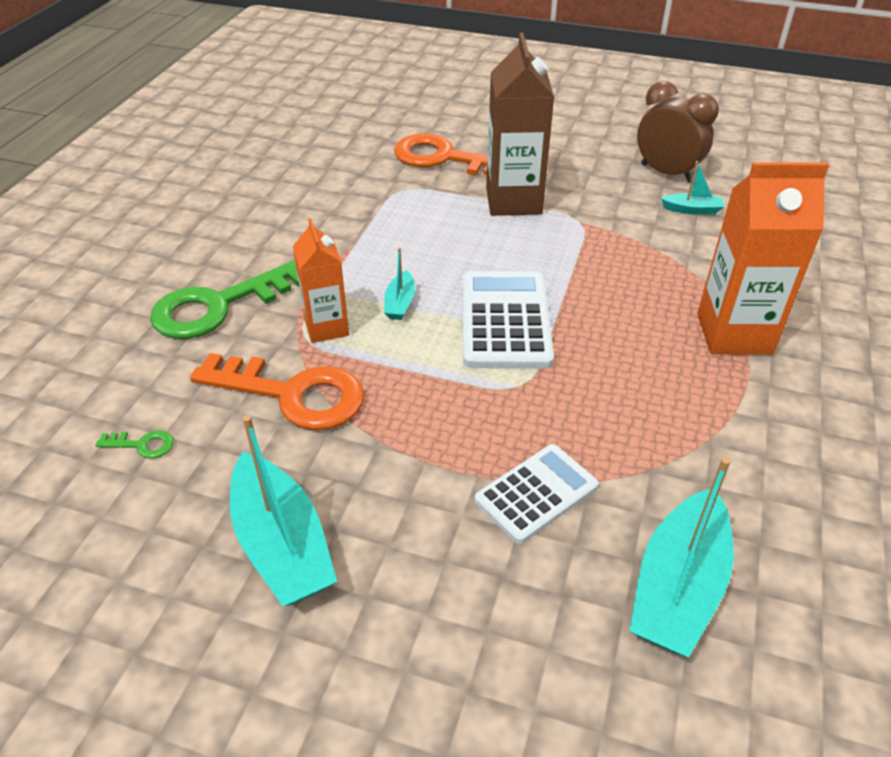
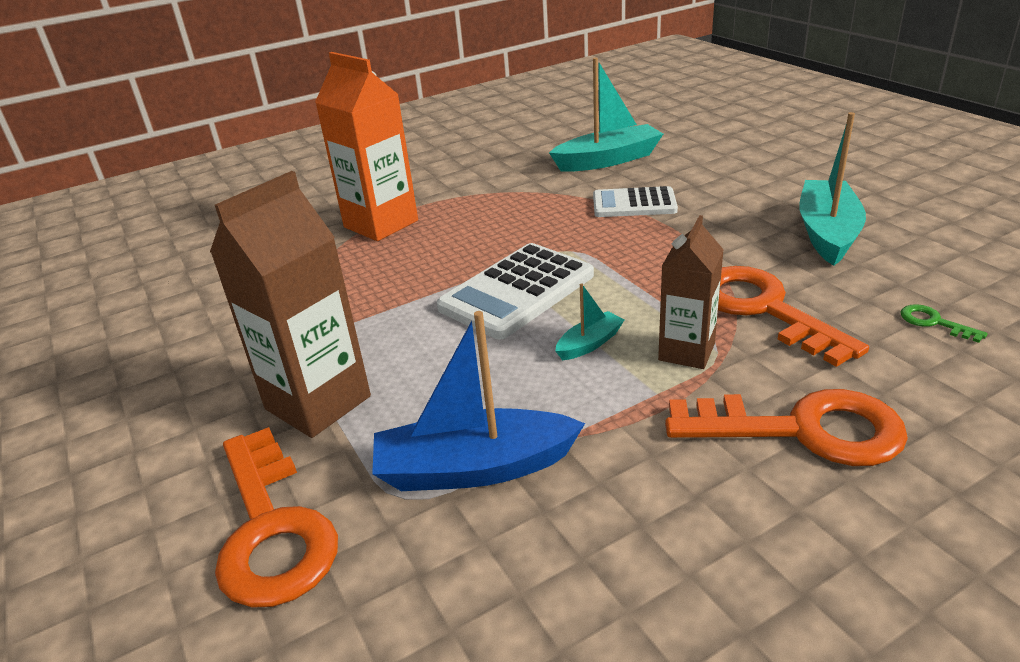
camera: 135 degrees left, 10 degrees down
(218, 306) = (801, 430): green key -> orange key
(326, 327) = (686, 352): orange carton -> brown carton
(385, 212) = (474, 468): none -> blue boat
(666, 173) = (132, 356): brown clock -> none
(692, 210) = (206, 309): turquoise boat -> none

